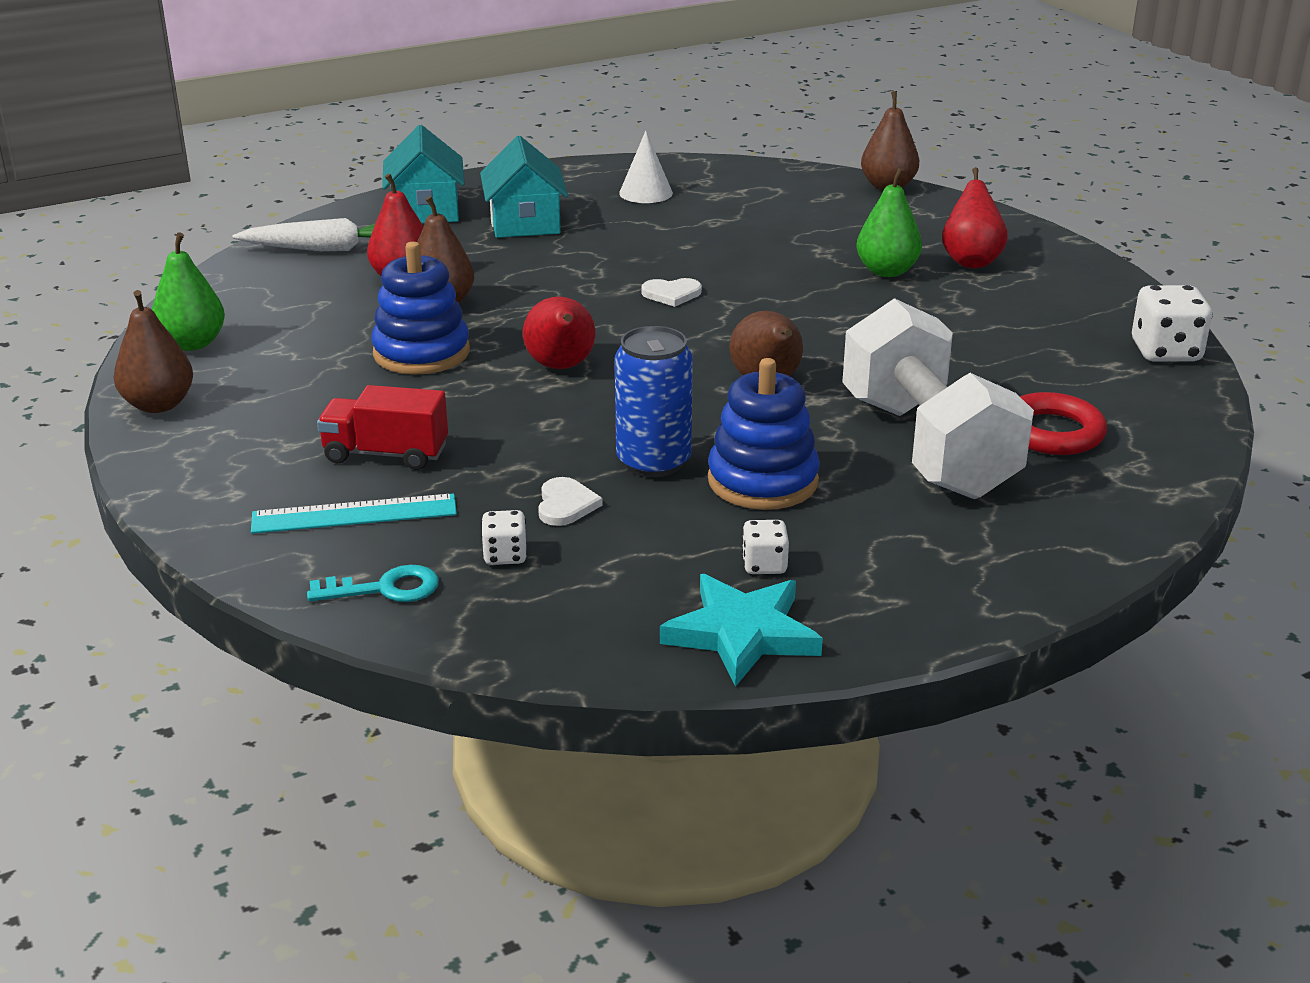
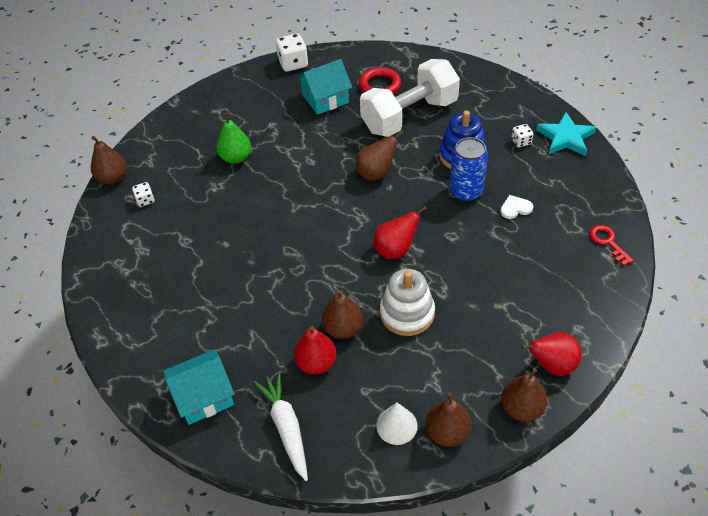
camera: 105 degrees left, 20 degrees up
(192, 344) = (447, 432): green pear -> brown pear
(354, 514) = (565, 275): turquoise ruler -> none
(385, 589) = (608, 242): turquoise key -> red key
(386, 454) = (512, 285): red truck -> none
(421, 353) = (407, 313): blue stacking toy -> white stacking toy
(505, 556) = (562, 214): white dice -> white dice (145, 200)
(525, 223) = (211, 332): turquoise house -> turquoise house (325, 99)
(646, 193) = (145, 285): white cone -> white cone (396, 425)
(671, 294) = (293, 232): white heart -> none
(971, 261) = (213, 131): red pear -> red pear (552, 365)

